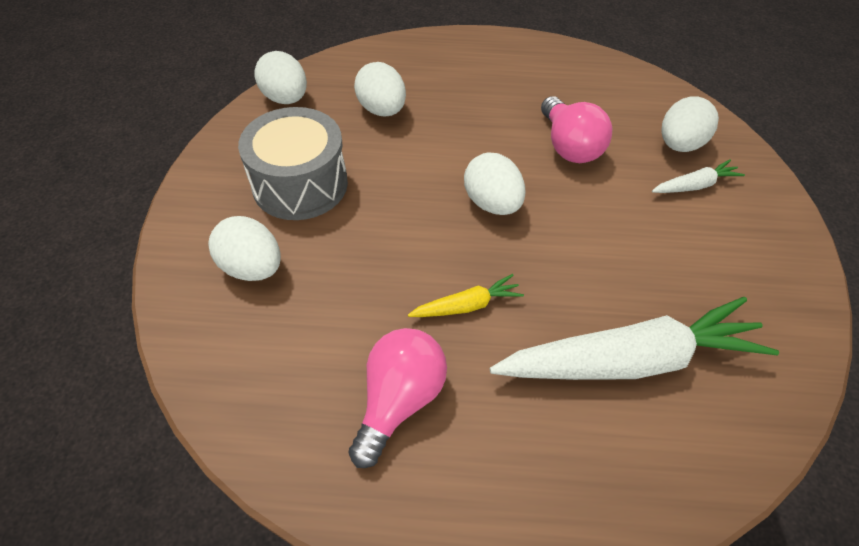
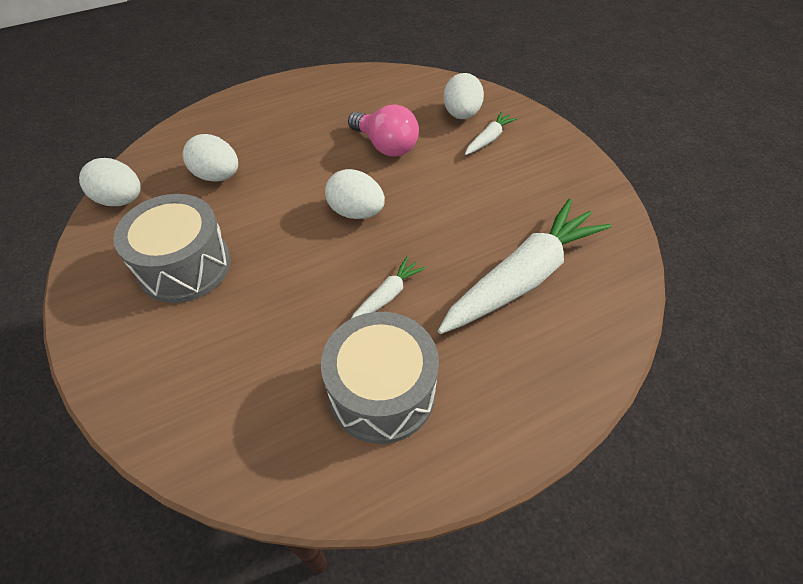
camera: 30 degrees left, 0 degrees up
(252, 267) = (188, 353): white egg -> none
(399, 400) = (382, 392): pink light bulb -> grey drum
(467, 305) = (387, 296): yellow carrot -> white carrot

